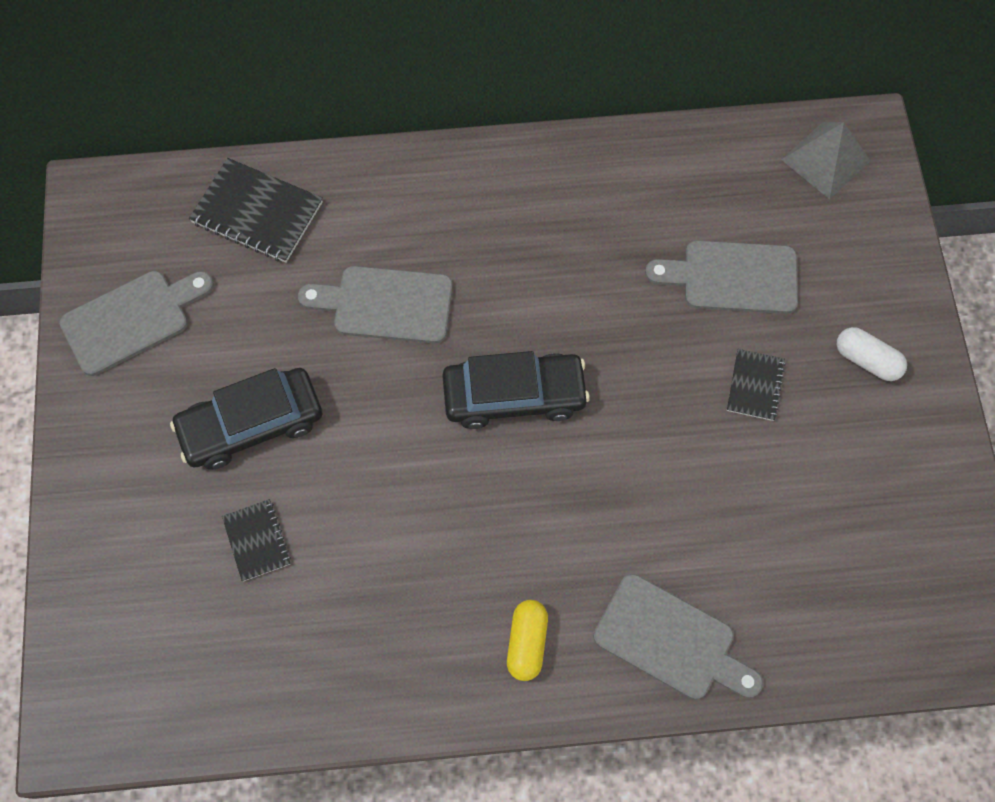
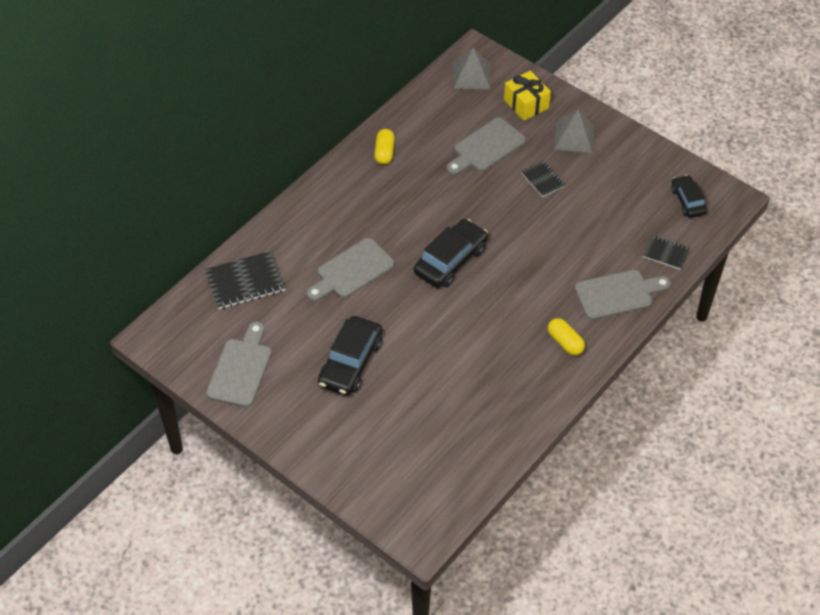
camera: 45 degrees left, 15 degrees down
(257, 541) = (409, 402): black notebook -> black notebook (665, 253)
(597, 178) = (384, 152): none -> yellow capsule
(853, 259) = (526, 104): none -> yellow gift
(866, 360) = (574, 137): white capsule -> grey pyramid
(922, 593) = (687, 201): none -> black car

